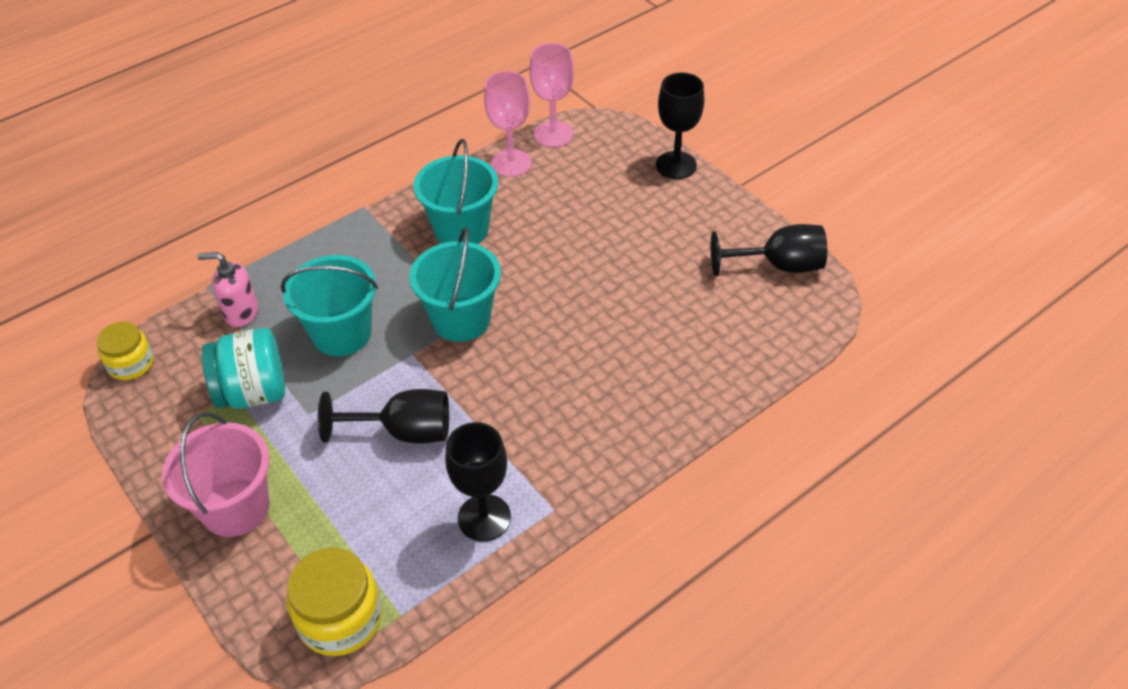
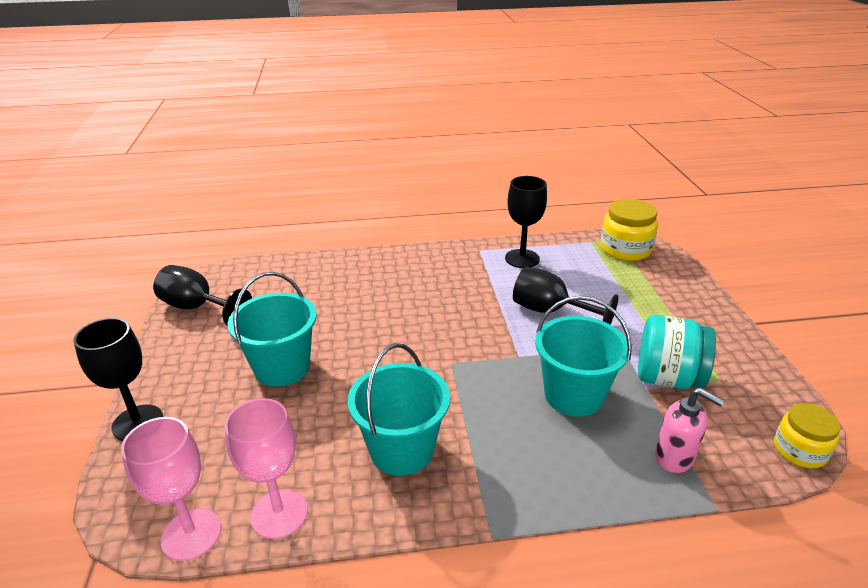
camera: 150 degrees left, 15 degrees down
(235, 507) = (687, 312): pink bucket -> none
(461, 319) = (462, 365): turquoise bucket -> turquoise bucket (282, 367)

